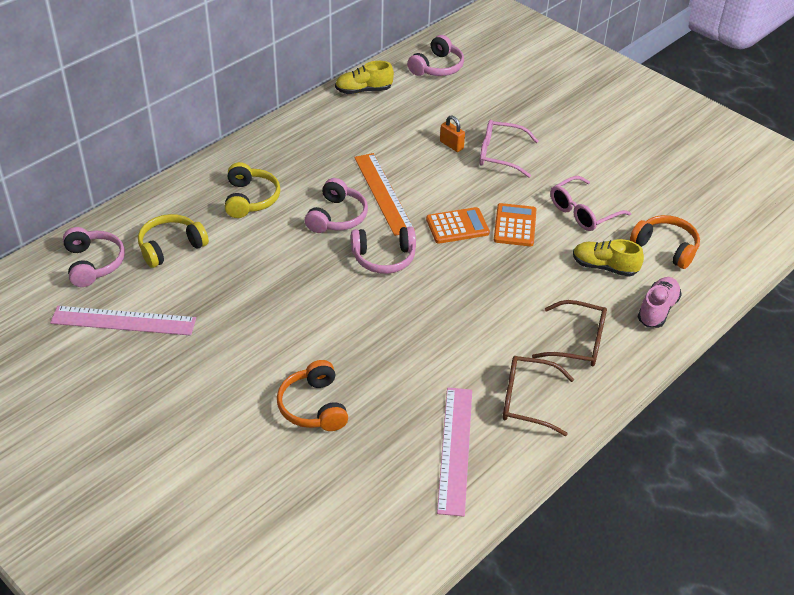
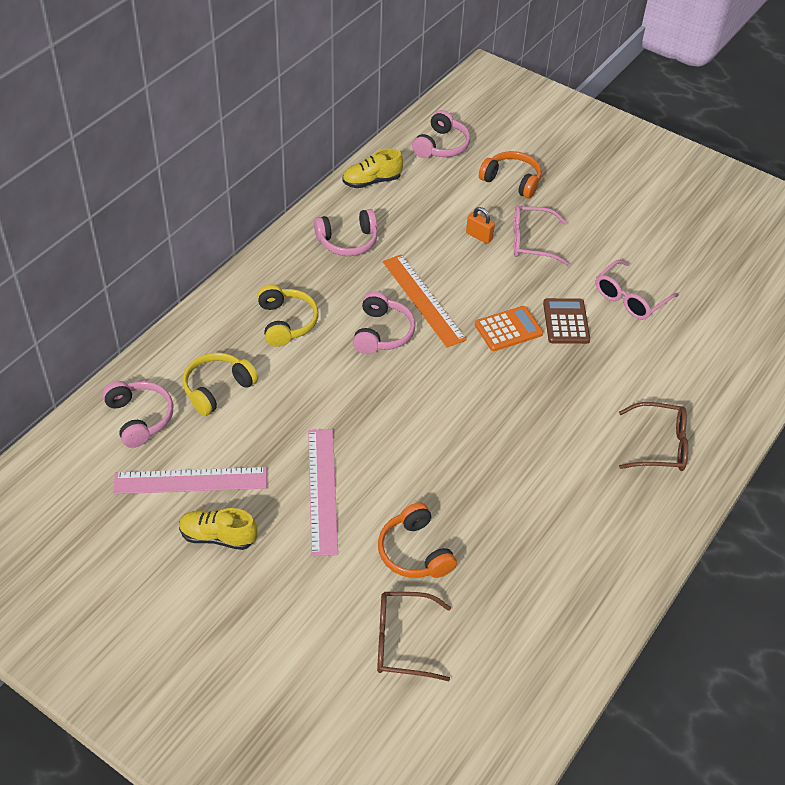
camera: 10 degrees left, 5 degrees up
(384, 258) = (442, 374): pink headphones -> pink headphones (348, 241)
(455, 449) = (568, 579): pink ruler -> pink ruler (322, 490)
(515, 225) = (566, 322): orange calculator -> brown calculator
(527, 400) = (625, 516): brown glasses -> brown glasses (402, 641)
(604, 267) = (665, 358): yellow shoe -> yellow shoe (218, 536)
(657, 310) = (728, 399): pink shoe -> none
(666, 247) = (720, 329): orange headphones -> orange headphones (511, 181)

